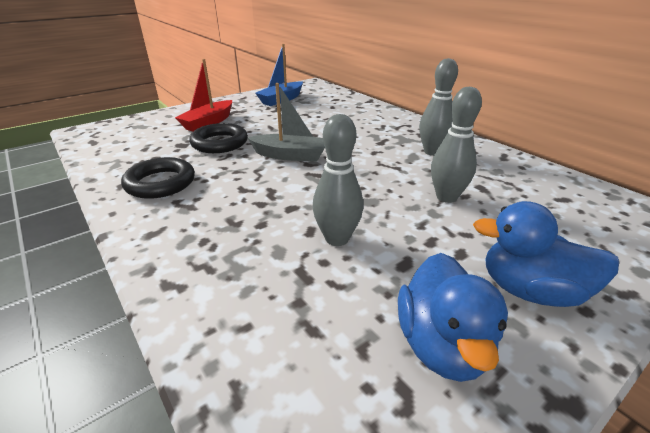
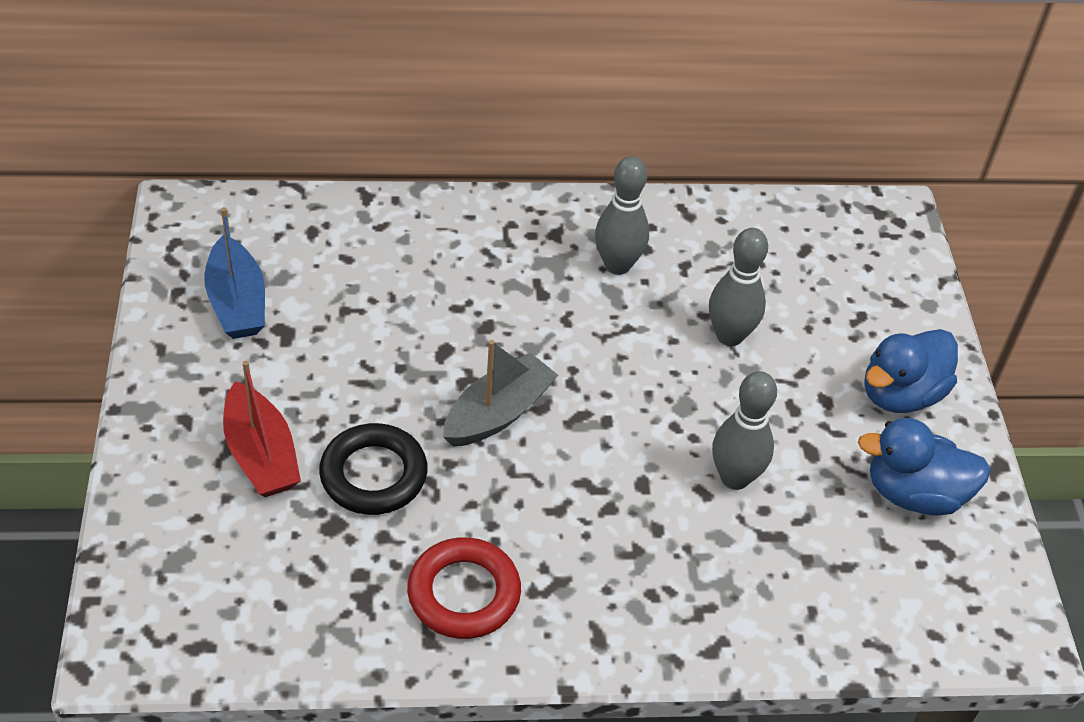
camera: 60 degrees left, 15 degrees up
(160, 183) = (464, 593): black ring -> red ring
(442, 345) = (914, 494): blue duck -> blue duck turned 150 degrees clockwise

